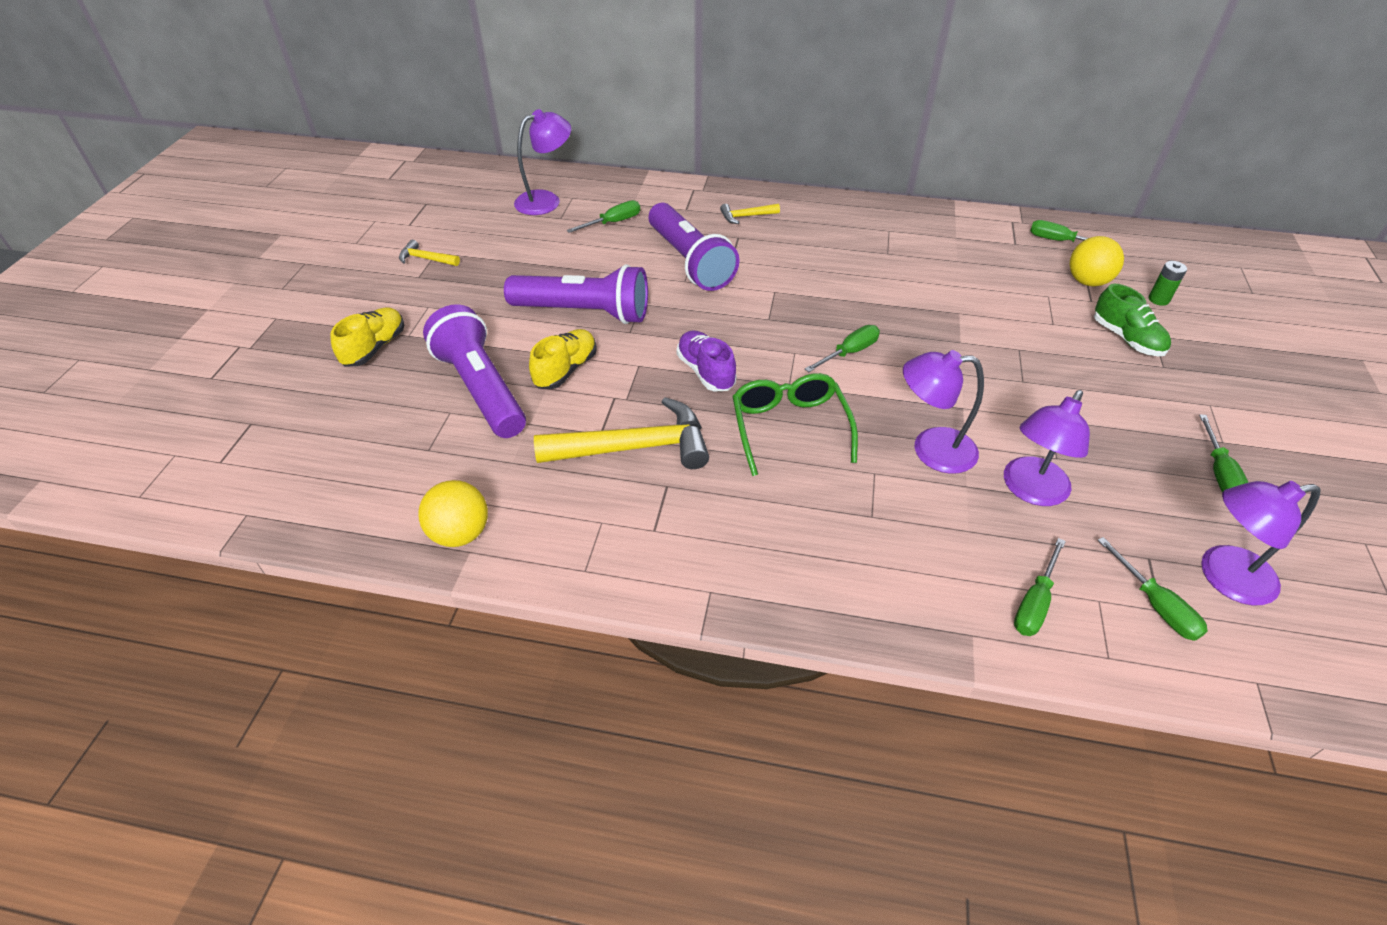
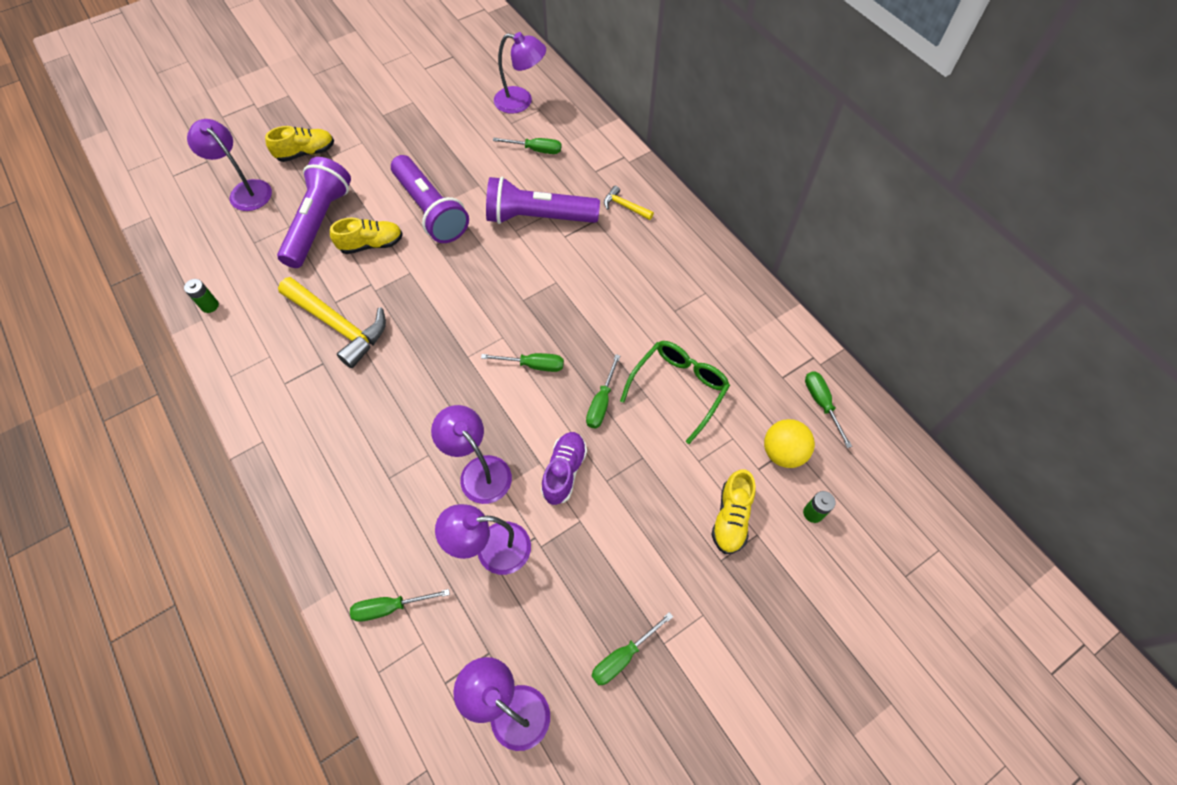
camera: 45 degrees right, 15 degrees up
(346, 417) = (245, 190): none -> purple lamp
(426, 259) = (401, 104): yellow hammer -> none
(460, 533) = (210, 306): yellow ball -> green battery
(690, 261) = (538, 217): purple flashlight -> purple flashlight turned 75 degrees clockwise
(705, 372) = (437, 307): purple shoe -> purple shoe (564, 471)
(789, 427) = (427, 384): green glasses -> green glasses (679, 388)
(1126, 339) = (731, 518): green shoe -> yellow shoe
(1155, 605) = (446, 677): green screwdriver -> green screwdriver (601, 402)

